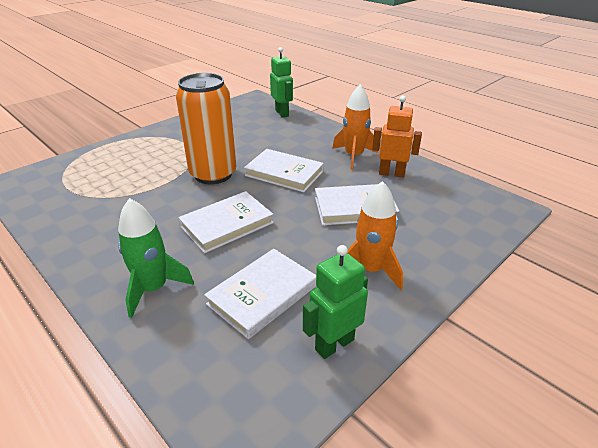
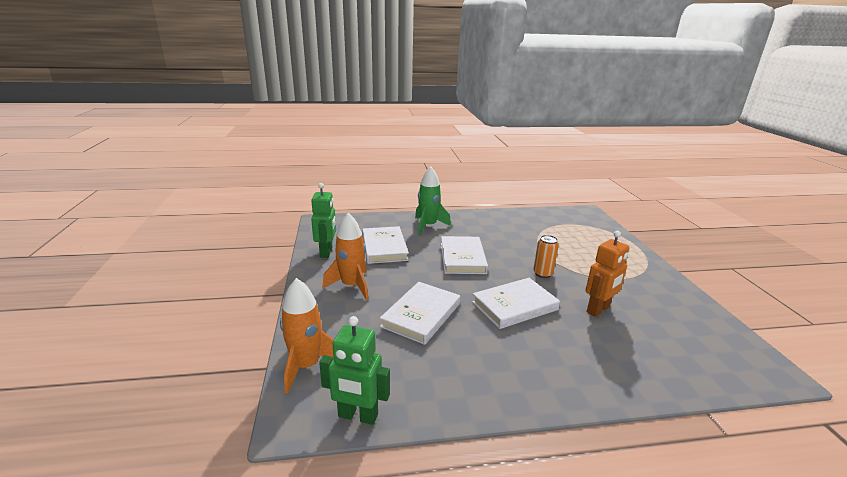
camera: 125 degrees right, 10 degrees down
(213, 174) = (542, 273): orange can -> orange can, size x0.44
(282, 113) = (695, 373): green robot -> green robot (358, 416)
(354, 156) = (516, 367): orange rocket -> orange rocket (306, 366)
(391, 173) = (452, 373): orange robot -> orange robot (598, 310)

